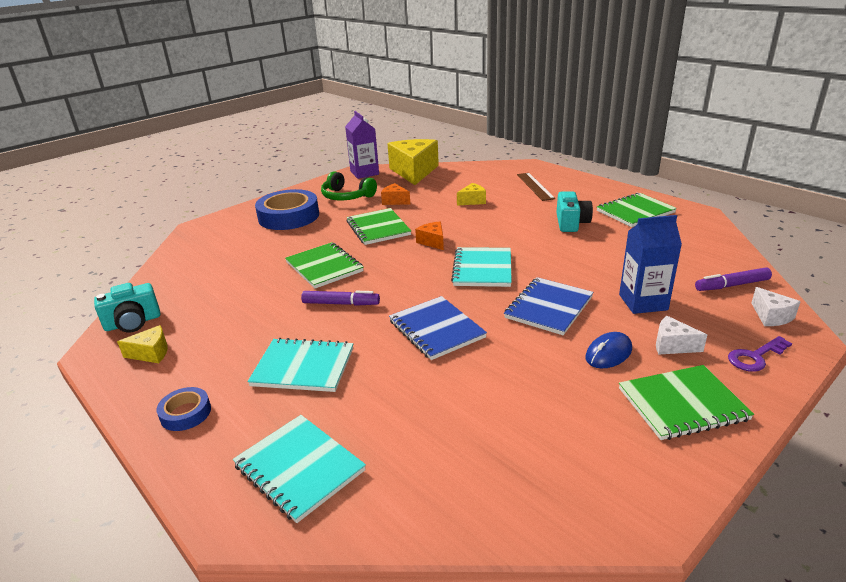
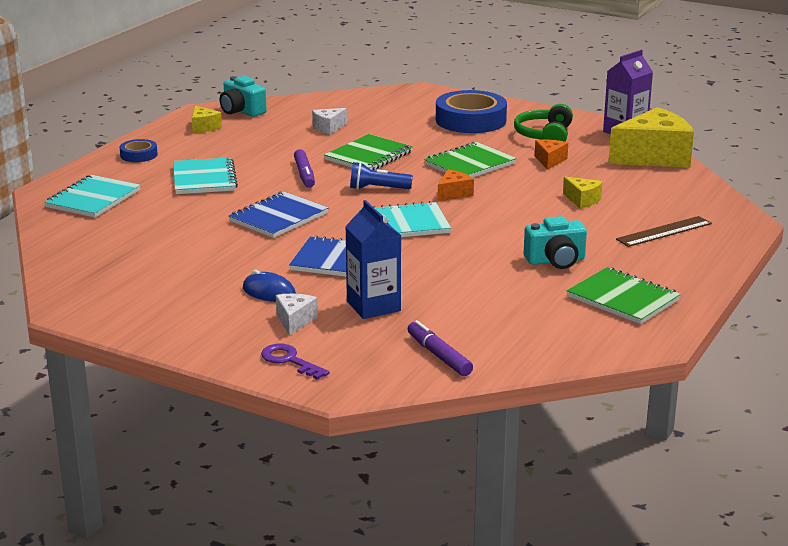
camera: 70 degrees right, 5 degrees down
(401, 271) = (378, 189): none -> blue flashlight
(682, 404) = (202, 324): green notebook -> none
(771, 316) = (376, 374): white cheese -> white cheese (328, 128)

